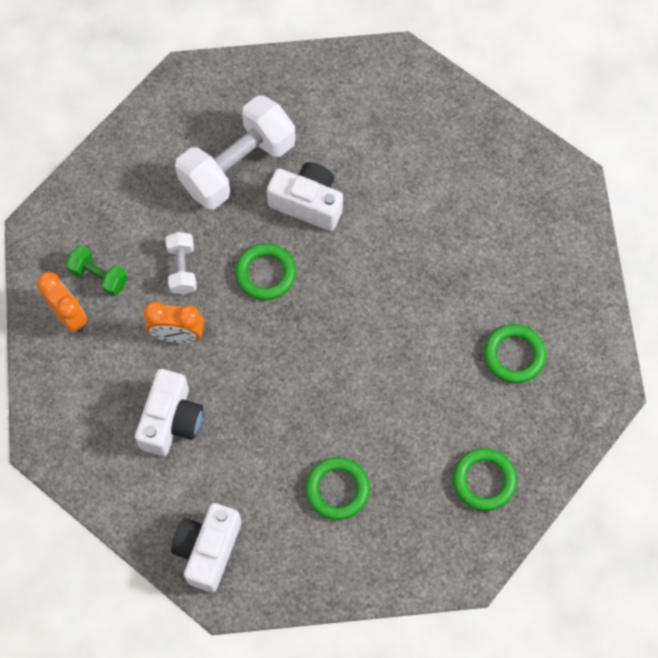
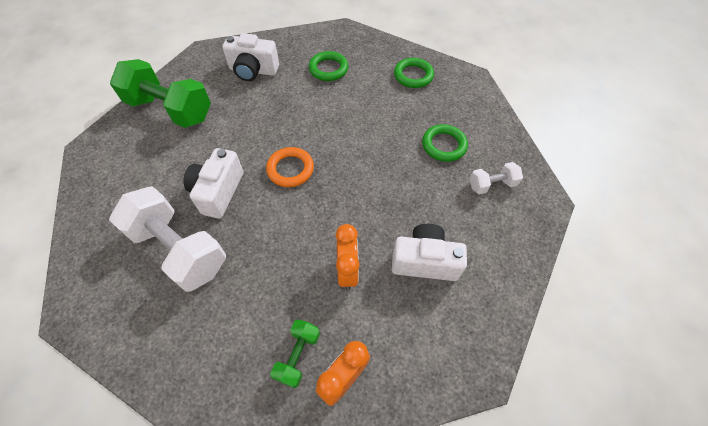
camera: 100 degrees left, 10 degrees down
(182, 269) = (283, 278): white dumbbell -> white dumbbell (492, 185)
(208, 550) = (517, 216): white camera -> white camera (253, 71)
(265, 274) = (283, 212): green ring -> none
(328, 286) = (290, 169): none -> orange ring
(454, 143) = (170, 110): none -> green dumbbell

